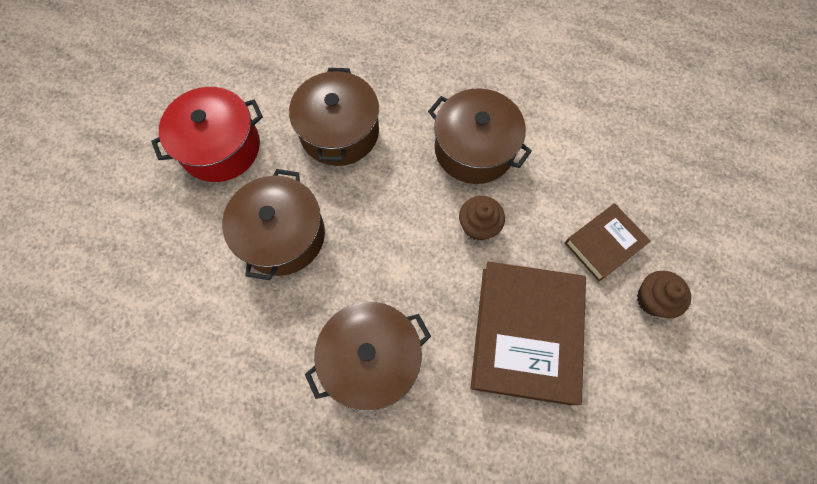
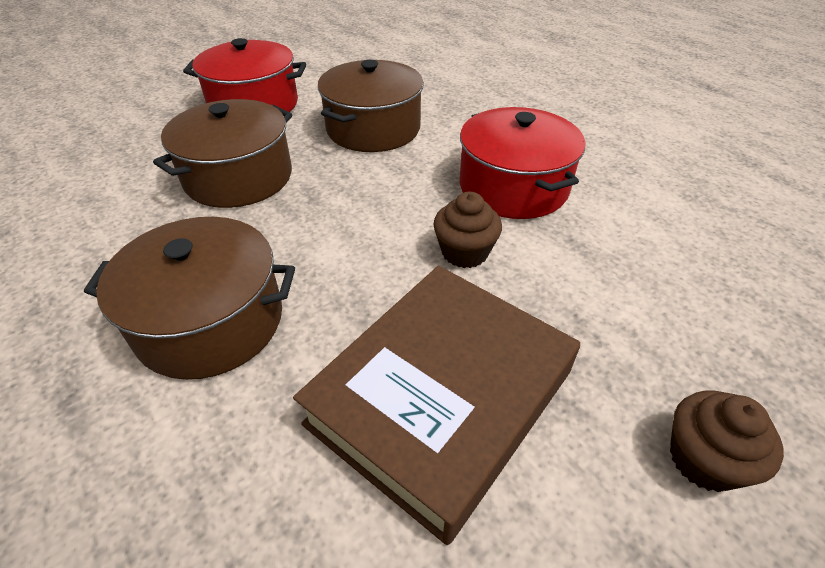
camera: 30 degrees right, 25 degrees down
(474, 149) = (513, 187): brown pot -> red pot
(603, 244) = (645, 345): brown book -> none

